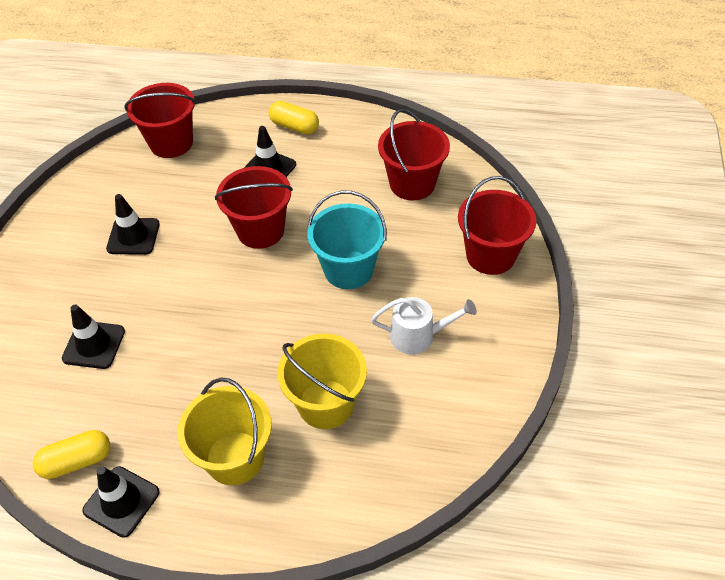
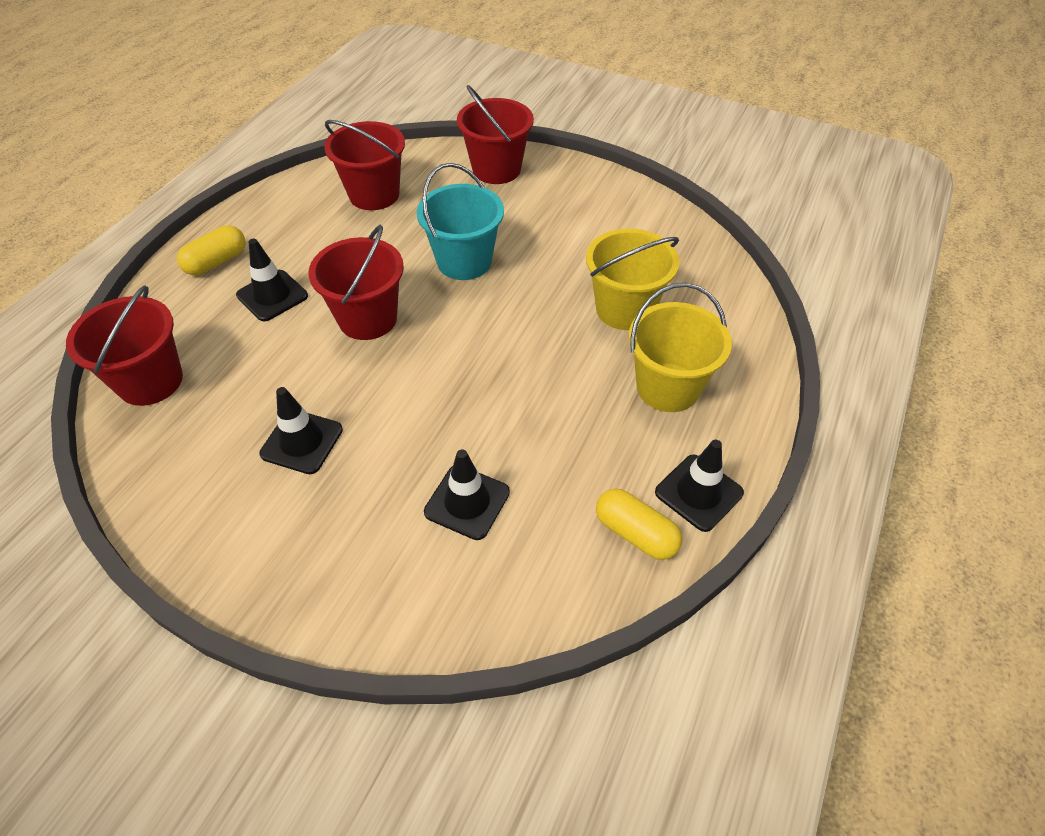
camera: 75 degrees left, 0 degrees up
(77, 461) = (635, 533): yellow capsule -> yellow capsule turned 45 degrees counterclockwise
(418, 336) = (569, 233): white watering can -> none

